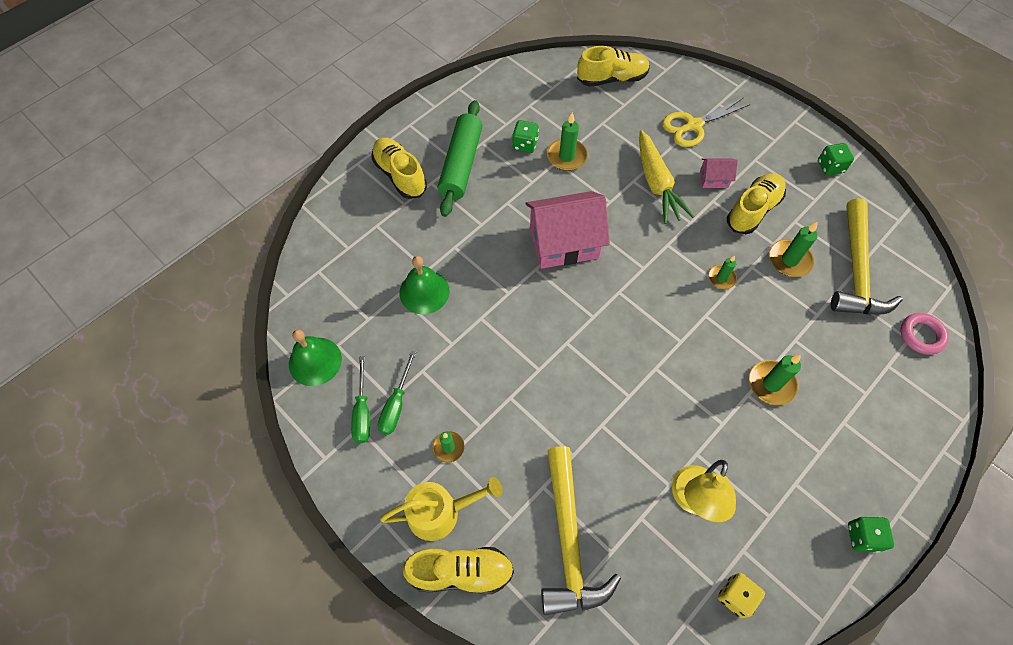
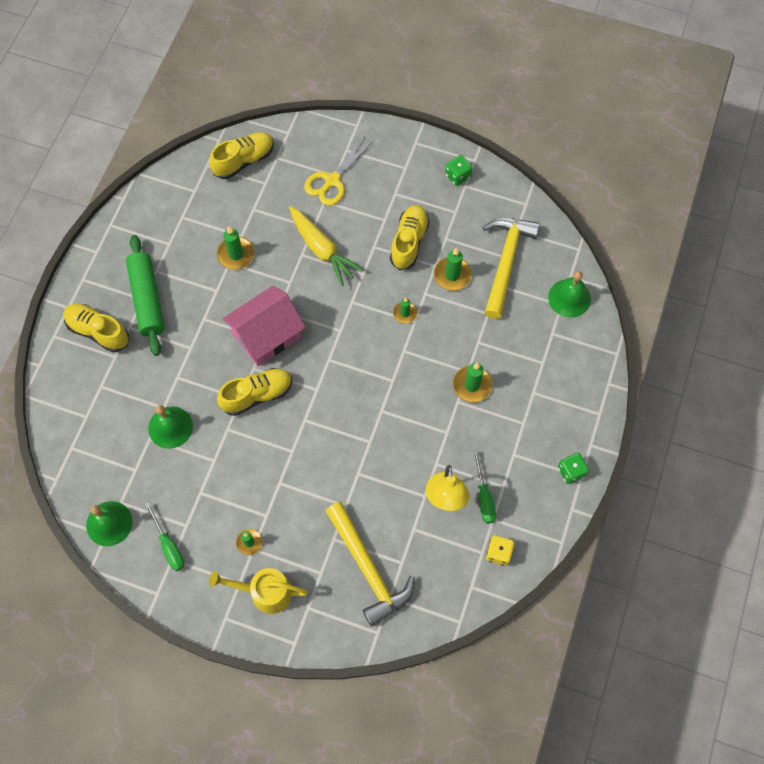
camera: 25 degrees left, 5 degrees up
(396, 404) = (192, 528): green screwdriver -> green screwdriver (484, 497)
(440, 512) = (265, 592): yellow watering can -> yellow watering can turned 135 degrees counterclockwise
(461, 572) = (300, 626): yellow shoe -> yellow shoe (257, 395)
(525, 144) = (194, 257): green dice -> none
(714, 179) = (367, 226): pink house -> none
(856, 270) = (506, 262): yellow hammer -> yellow hammer turned 150 degrees counterclockwise
(921, 335) = (569, 298): pink ring -> green bell

